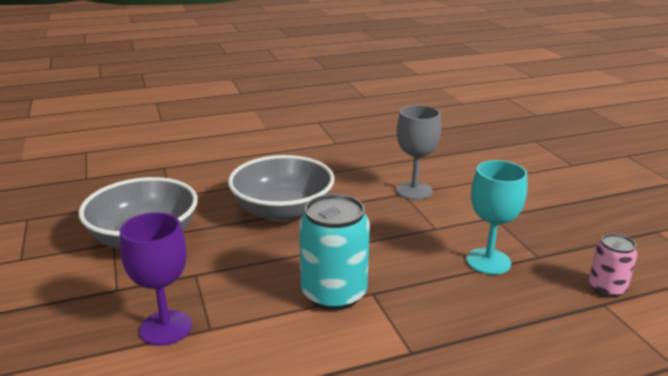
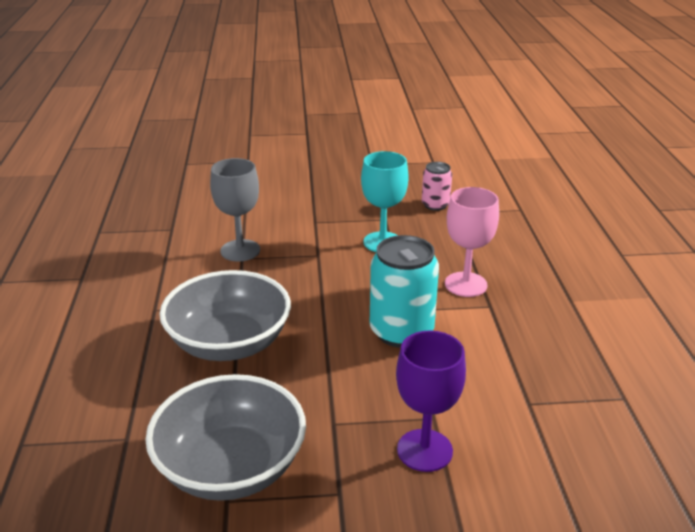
camera: 75 degrees left, 5 degrees up
(444, 329) = (465, 284): none -> pink goblet

